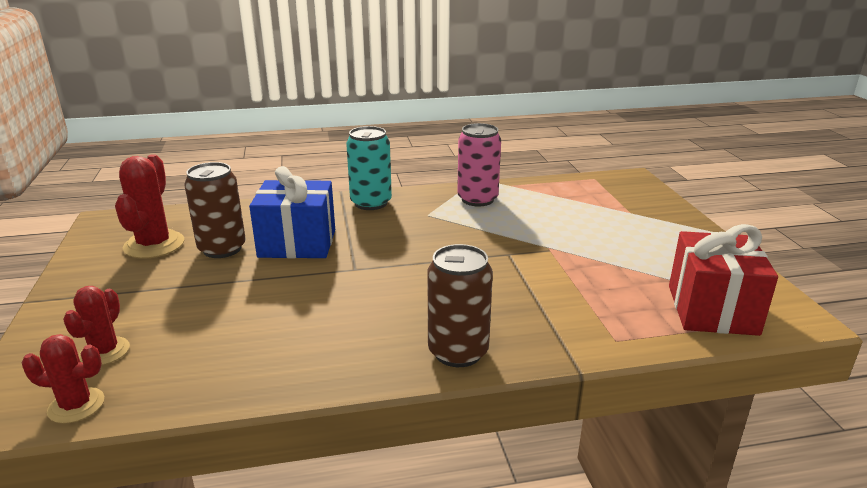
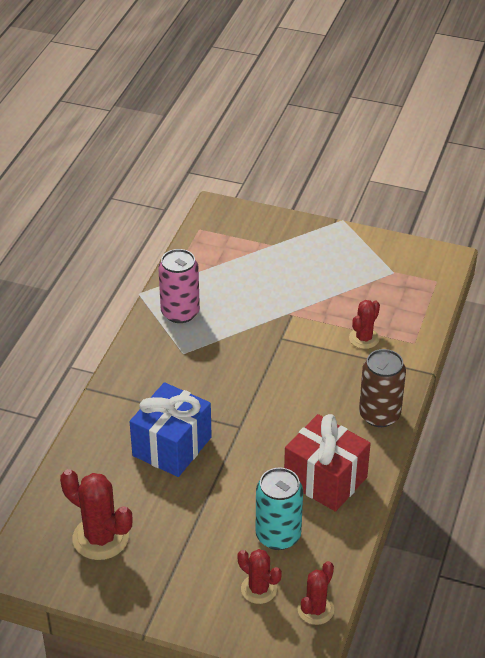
camera: 60 degrees left, 15 degrees up
(222, 249) = (144, 495): brown can -> none
(371, 203) = (131, 378): turquoise can -> turquoise can (278, 535)
(573, 302) = (364, 338): none -> red cactus
(712, 310) = (414, 285): red gift -> red gift (325, 479)

